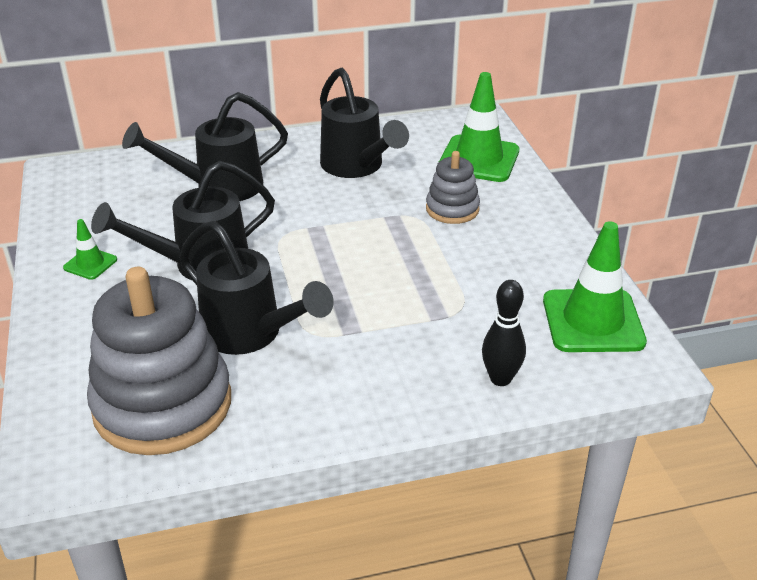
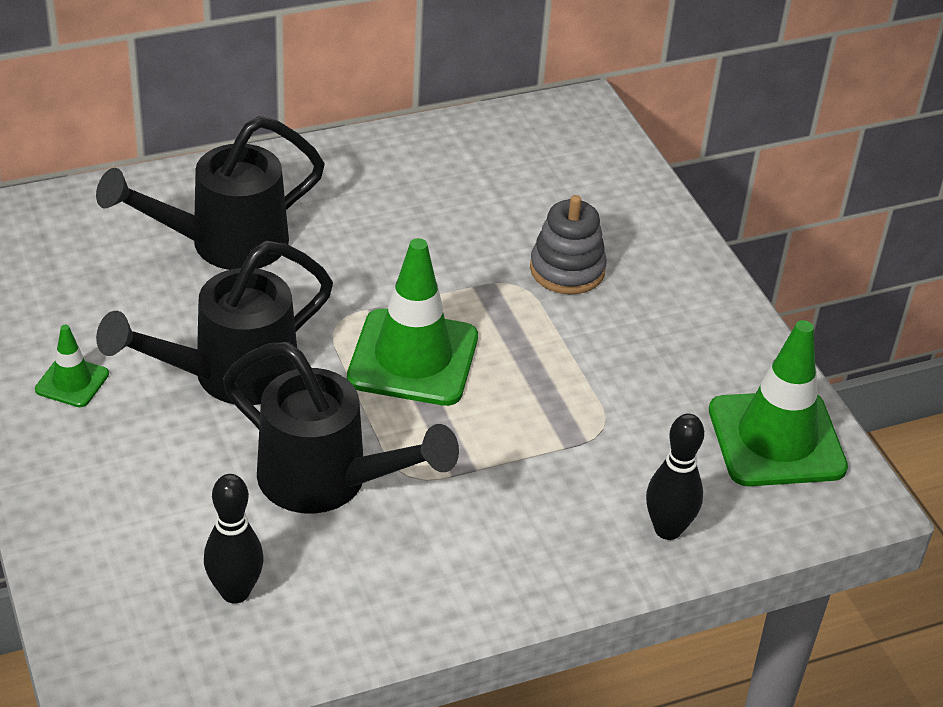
camera: 10 degrees left, 5 degrees up
(163, 405) = (235, 592): grey stacking toy -> black bowling pin
(357, 167) = (419, 202): black watering can -> none
(478, 159) = (592, 183): green traffic cone -> green traffic cone (413, 358)

